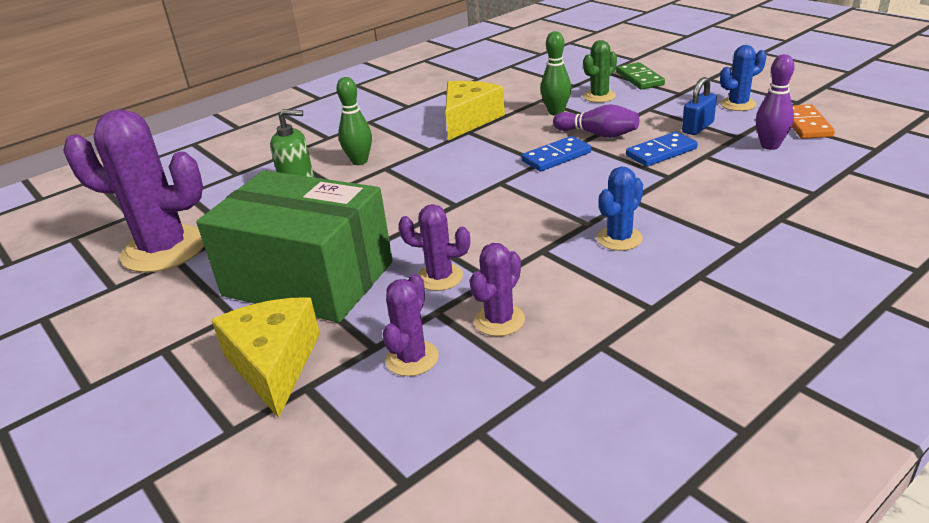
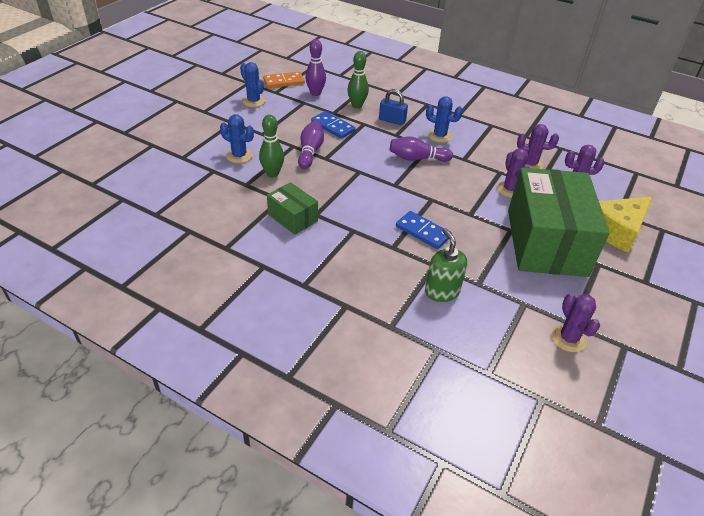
camera: 115 degrees left, 10 degrees up
(164, 249) = (568, 338): purple cactus -> purple cactus, size x0.50
(359, 161) = (387, 266): green bowling pin -> green bowling pin (357, 105)
(469, 120) = (292, 218): yellow cheese -> green box
(556, 157) = (350, 165): blue domino -> blue domino (423, 232)
(556, 208) = (417, 158): none -> purple bowling pin
(599, 96) = (239, 156): green cactus -> blue cactus
(640, 78) = (201, 139): green domino -> none
(697, 127) = (293, 115): blue padlock -> blue padlock (392, 120)

